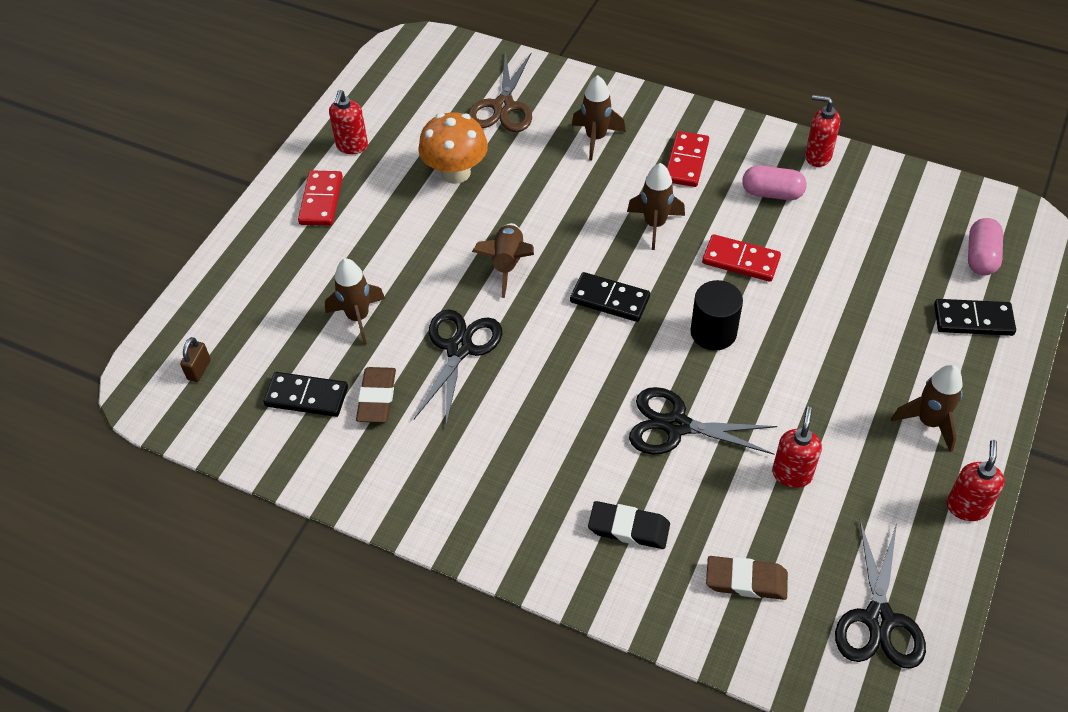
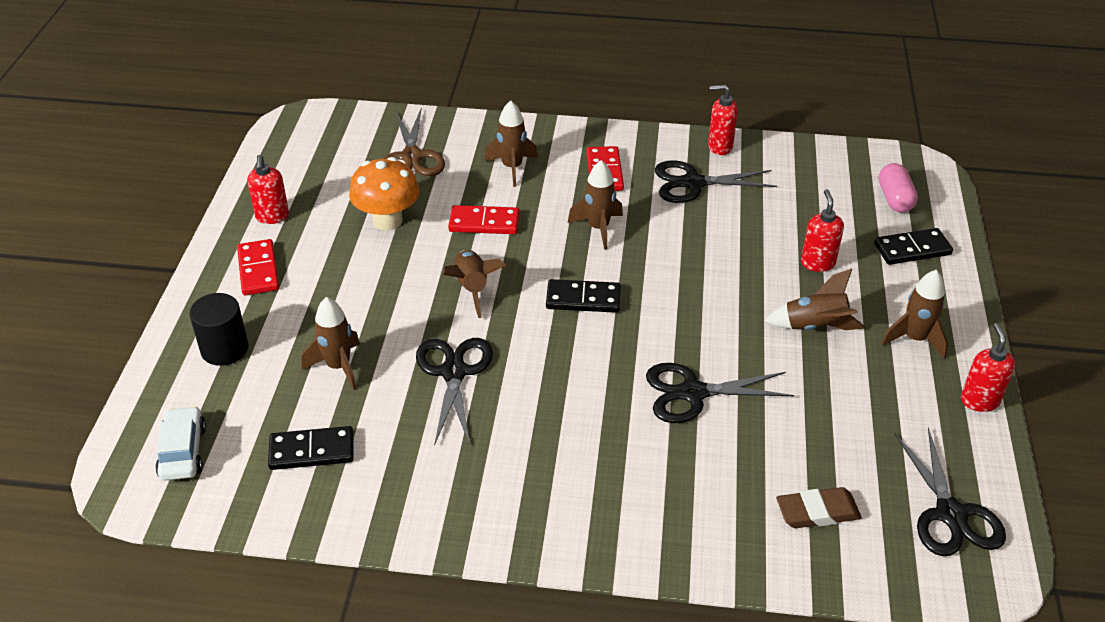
camera: 20 degrees left, 10 degrees down
(199, 369) = (183, 452): brown padlock -> white car
(377, 398) = (387, 435): brown eraser -> none
(629, 528) = (688, 493): black eraser -> none
(713, 332) = (691, 306): black cylinder -> black cylinder (224, 349)
(741, 260) = (690, 242): red domino -> red domino (484, 223)
(772, 193) = (693, 183): pink capsule -> black scissors
(792, 474) = (816, 409): red soap dispenser -> red soap dispenser (817, 263)
(829, 384) = (815, 327): none -> brown rocket

